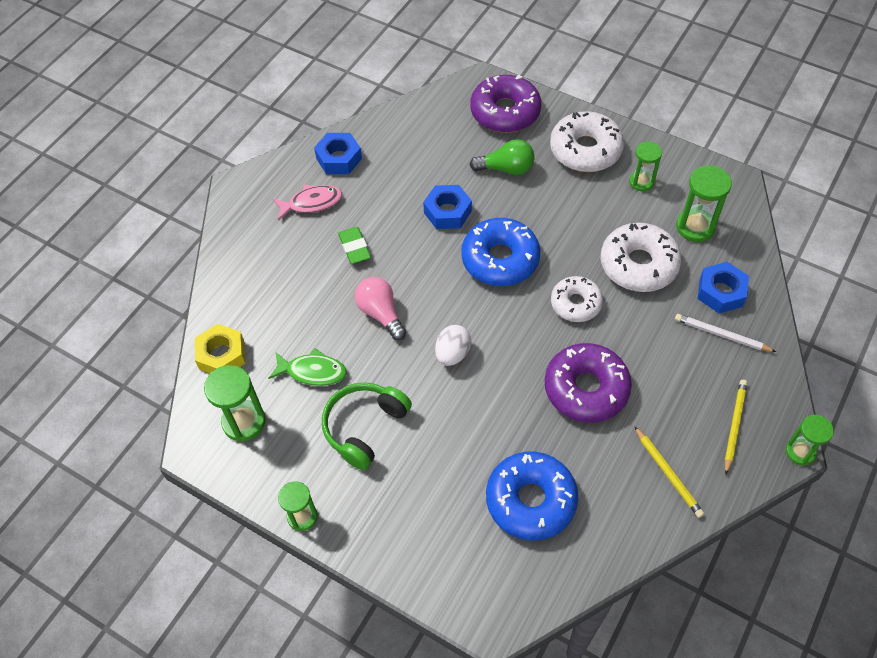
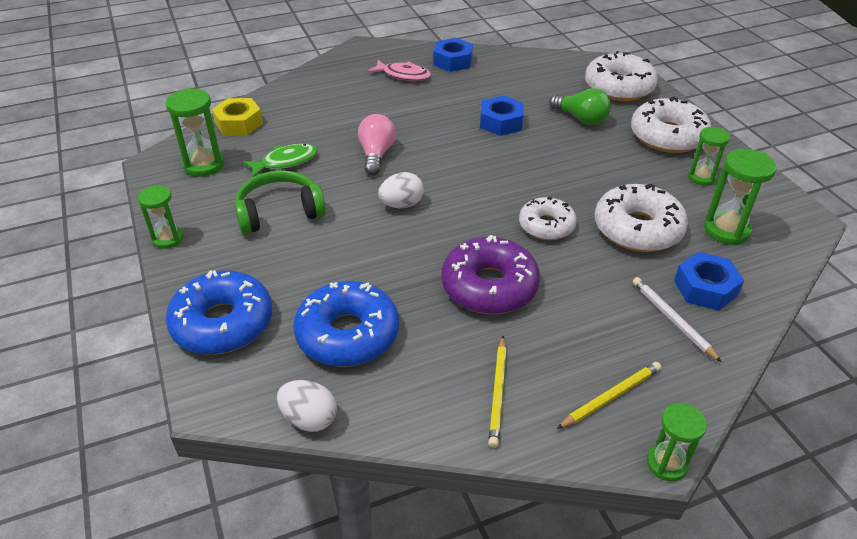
camera: 35 degrees right, 15 degrees down
(312, 371) = (285, 162): green fish -> green fish turned 75 degrees counterclockwise
(354, 247) = (404, 111): green eraser -> none
(500, 259) = (511, 168): blue donut -> blue donut (223, 323)
(505, 112) = (618, 87): purple donut -> white donut
(572, 584) = (309, 419): none -> white egg

